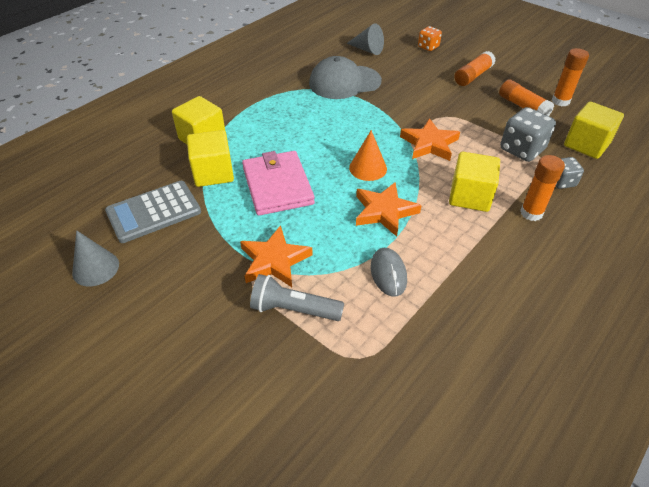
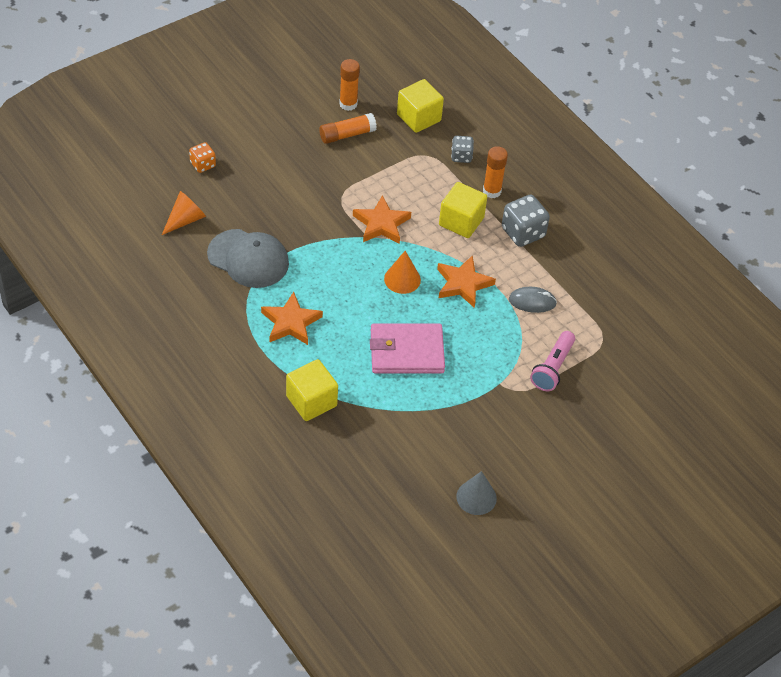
camera: 80 degrees left, 5 degrees up
(153, 212) = (415, 451): grey calculator -> none
(213, 173) = (372, 398): yellow cube -> none
(274, 260) = (500, 371): orange star -> orange star (290, 322)
(294, 309) = (552, 368): grey flashlight -> pink flashlight
(344, 82) = (248, 259): grey cap -> grey cap turned 60 degrees counterclockwise
(367, 50) = (185, 220): grey cone -> orange cone
(473, 76) = (278, 150): orange glue stick -> none
(522, 150) = (411, 163): grey dice -> grey dice (523, 233)

